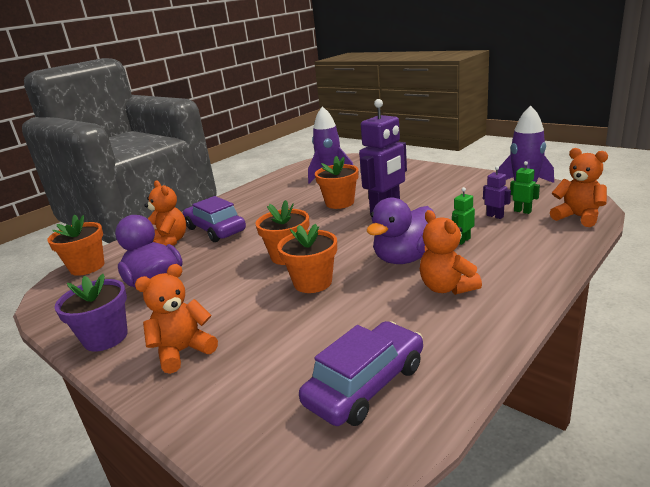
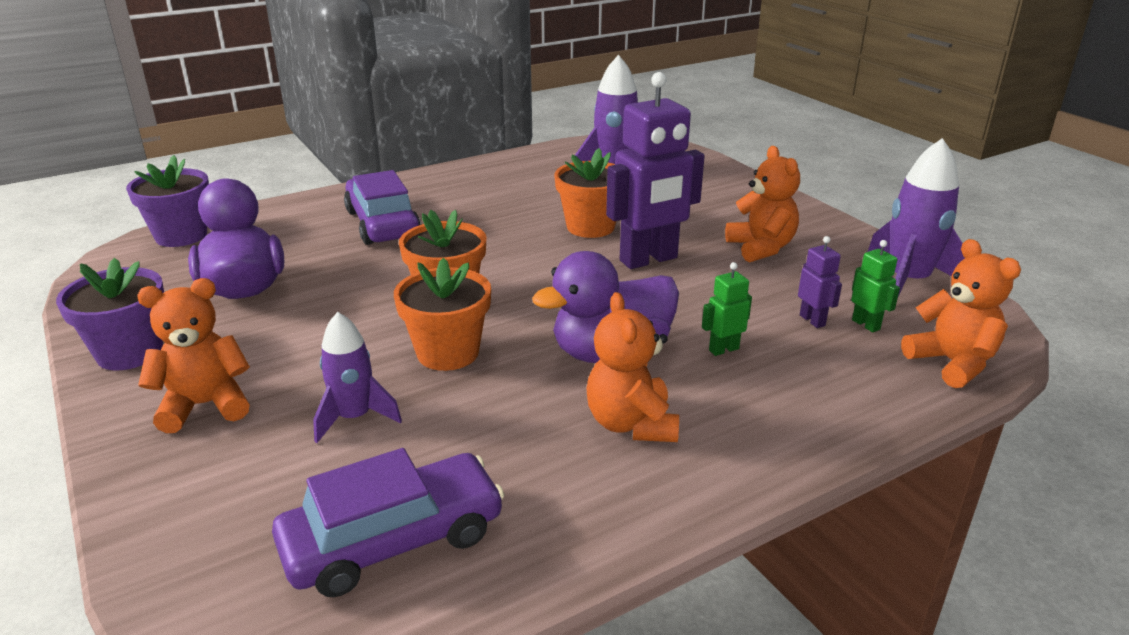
camera: 15 degrees right, 5 degrees up
(87, 267) = (181, 236): orange flower pot -> purple flower pot
(169, 242) = (309, 226): orange teddy bear -> orange teddy bear (761, 248)
(285, 330) = (354, 417): none -> purple rocket

